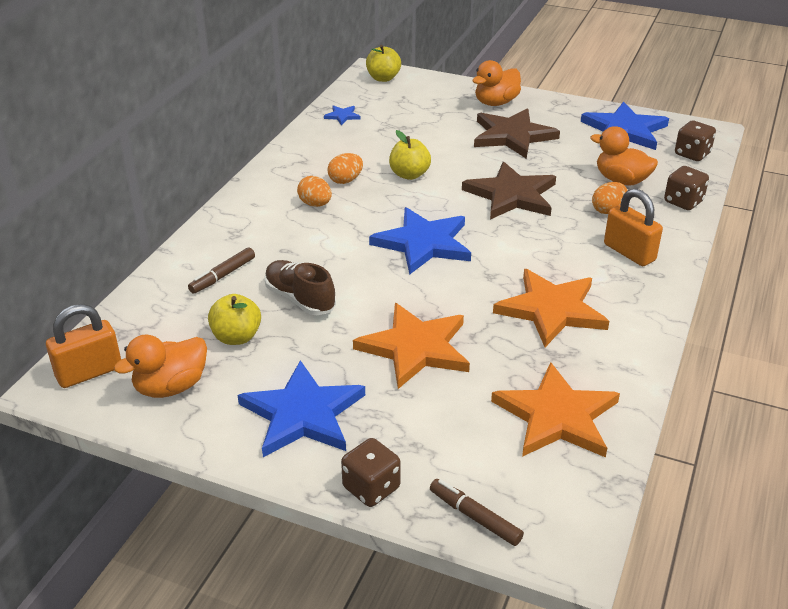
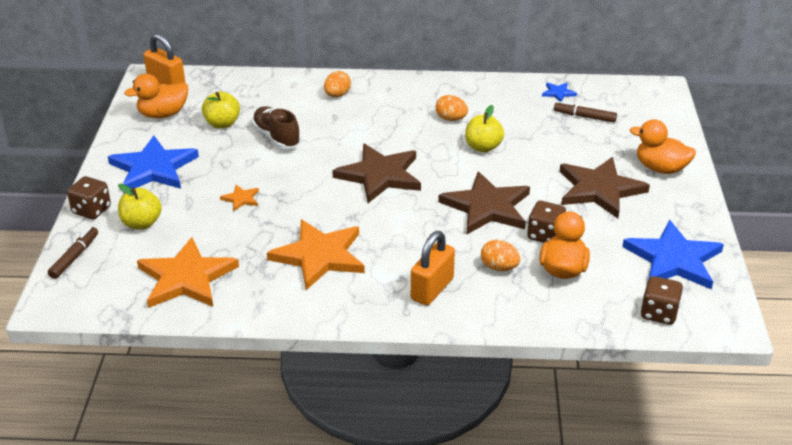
camera: 70 degrees right, 0 degrees up
(171, 387) = (163, 114): orange duck -> orange duck turned 60 degrees counterclockwise
(223, 276) = (289, 100): brown marker -> brown marker (584, 116)
(300, 299) = (276, 137): brown shoe -> brown shoe turned 60 degrees counterclockwise
(315, 204) = (405, 114): orange egg -> orange egg (337, 95)
(383, 78) = (651, 97): yellow apple -> yellow apple (141, 223)
(415, 348) = (241, 199): orange star -> orange star, size x0.43
(423, 243) = (380, 175): blue star -> brown star
(683, 202) = (549, 315): brown dice -> brown dice (545, 235)

